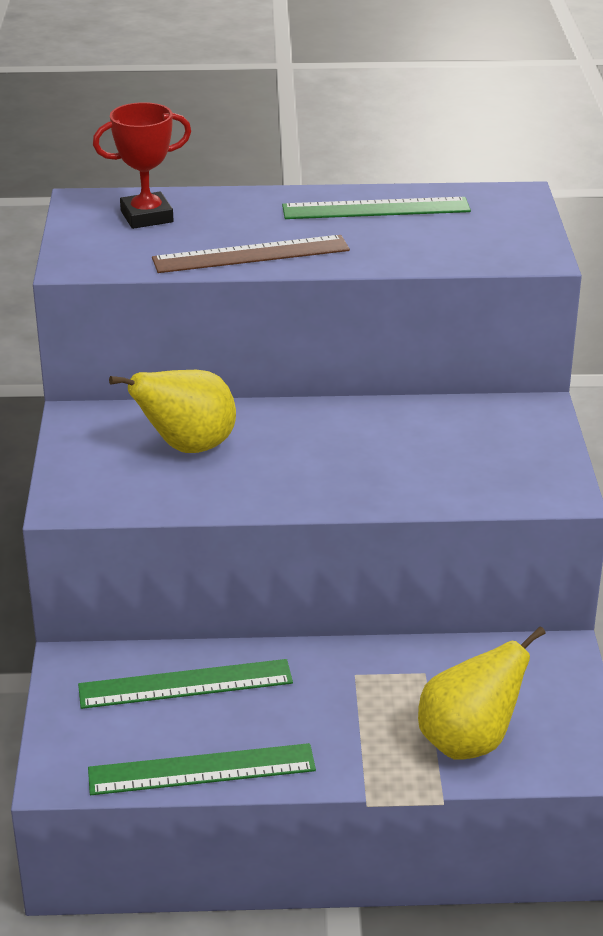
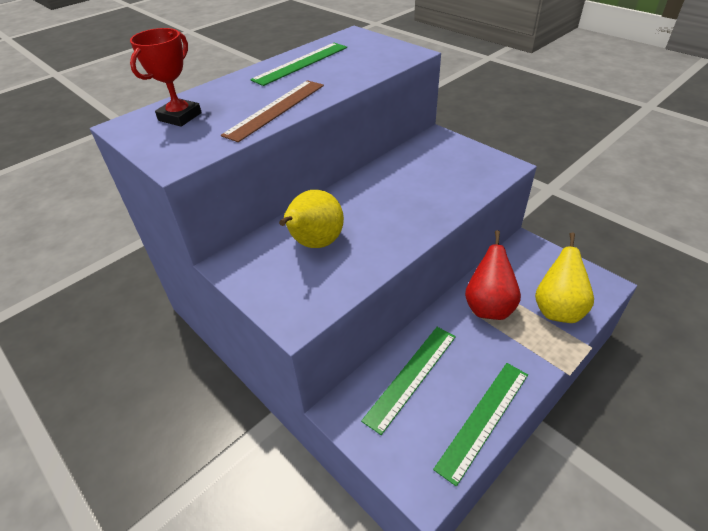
camera: 40 degrees left, 10 degrees up
(384, 682) = (488, 307): none -> red pear

